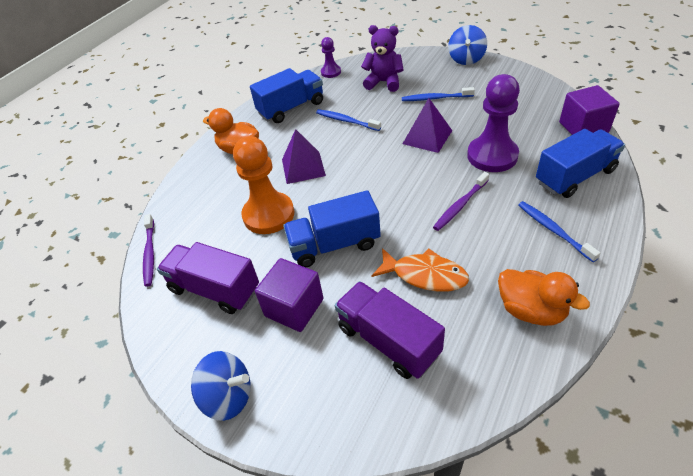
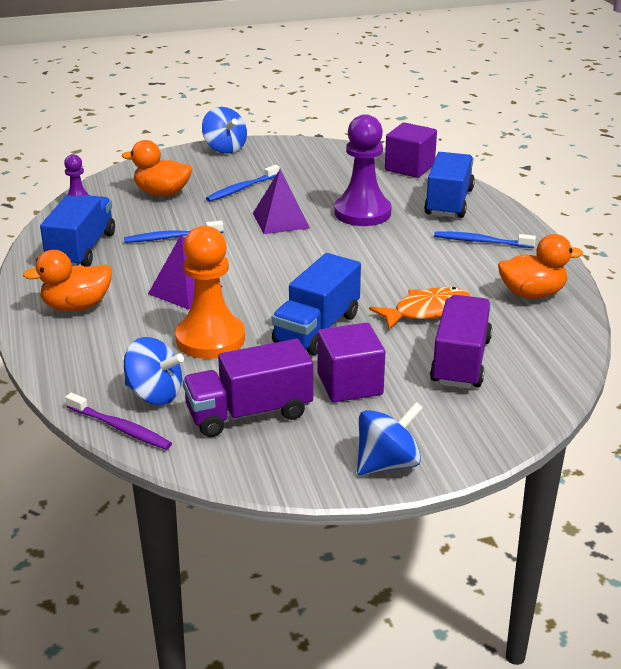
camera: 50 degrees left, 15 degrees down
(193, 239) = (154, 394): none -> blue spinning top
(384, 82) = (162, 193): purple teddy bear -> orange duck
(388, 341) = (460, 361): purple truck -> purple truck turned 105 degrees clockwise
(460, 205) = (386, 256): purple toothbrush -> none

